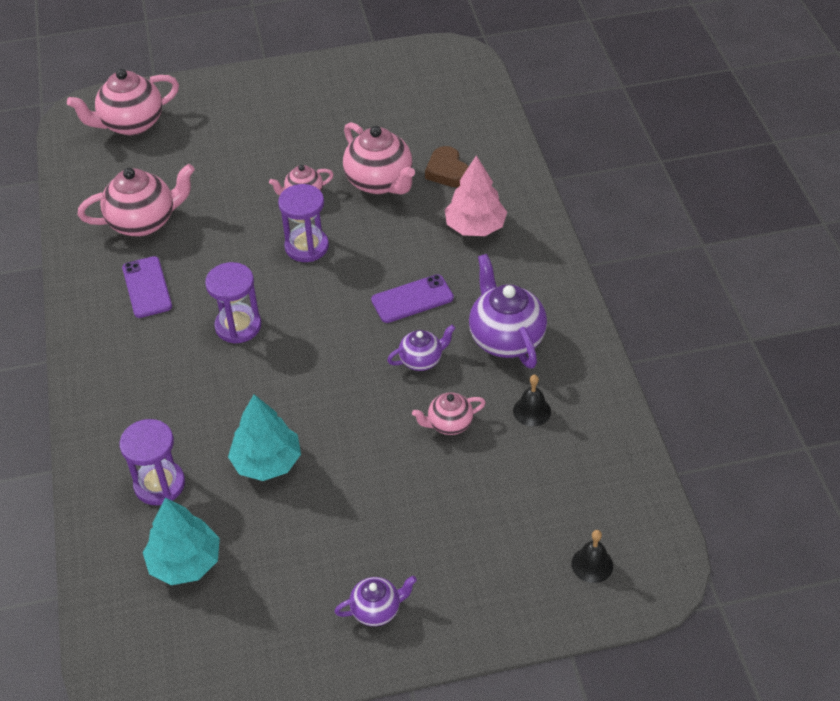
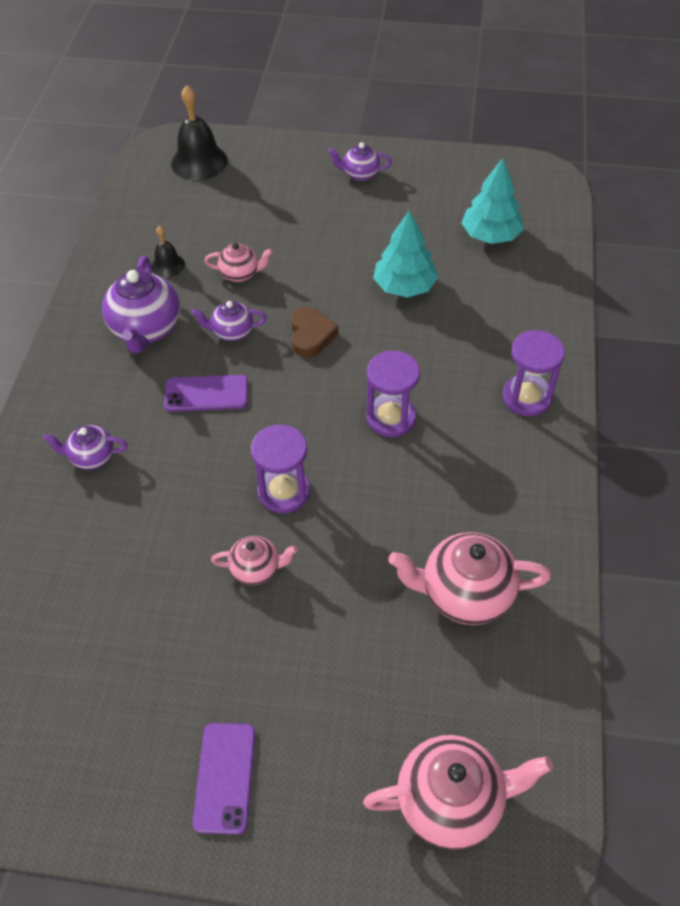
camera: 160 degrees left, 5 degrees up
(147, 287) = (477, 495): purple phone -> purple phone (225, 777)
(159, 484) = (500, 294): purple hourglass -> purple hourglass (526, 397)
(380, 182) = (157, 557): pink teapot -> none
(447, 171) = (71, 546): brown heart -> brown heart (311, 335)
(475, 227) = (92, 457): pink tree -> purple teapot
(592, 564) = (199, 162): black bell -> black bell, size x1.84

